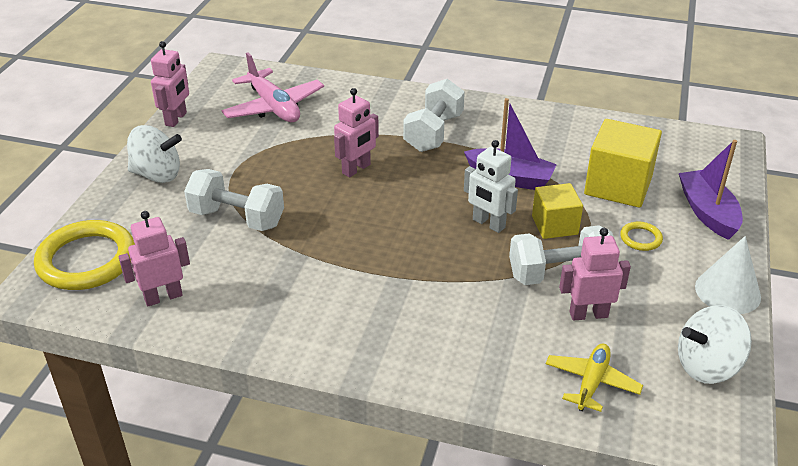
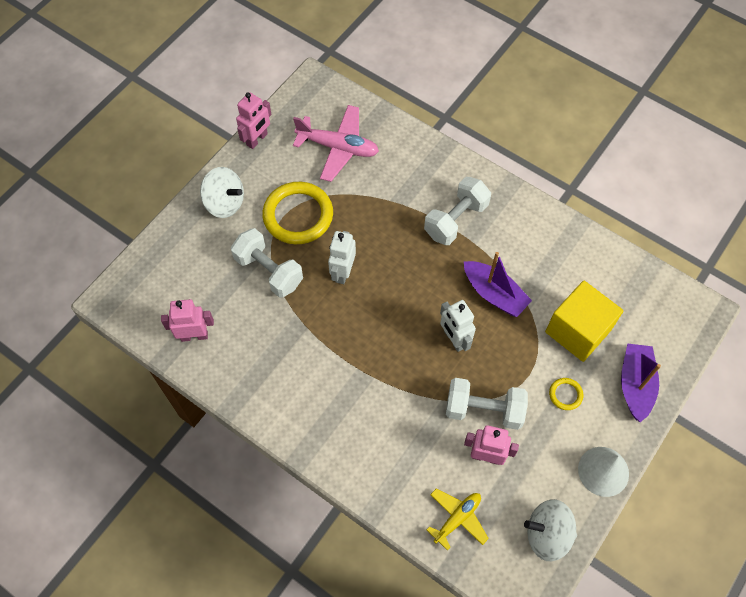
camera: 20 degrees right, 25 degrees up
(86, 260) = (152, 280): yellow ring -> yellow ring (298, 215)
(273, 107) = (338, 147): pink plane -> pink plane turned 60 degrees counterclockwise
(328, 199) = (342, 272): none -> white robot
(356, 169) = (377, 244): pink robot -> none
(554, 225) = (505, 358): yellow cube -> none

